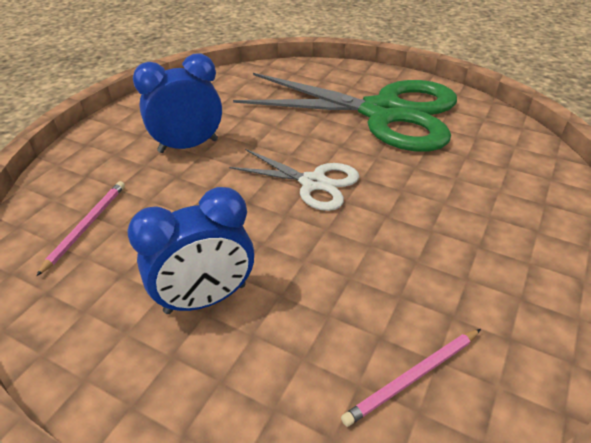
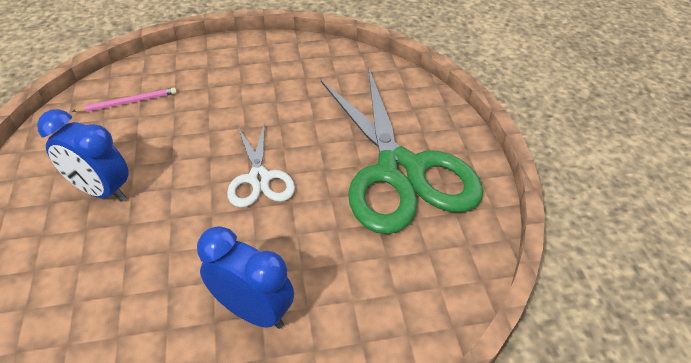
camera: 50 degrees right, 5 degrees up
(188, 146) = (246, 93): blue clock -> blue clock (253, 310)
(413, 377) = (93, 328): pink pencil -> none

